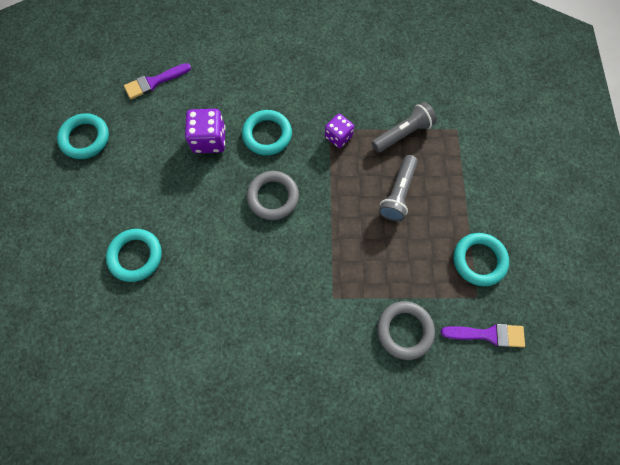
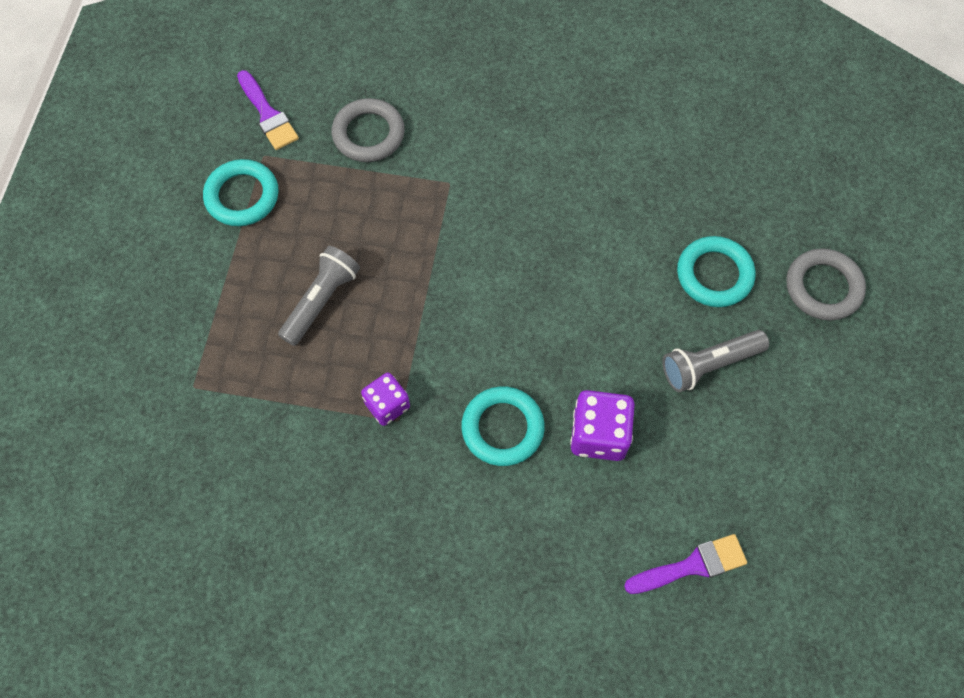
camera: 170 degrees left, 5 degrees down
(85, 138) = (807, 472): turquoise ring -> none
(273, 197) = (508, 326): grey ring -> grey ring (823, 287)
(402, 134) = (282, 393): grey flashlight -> grey flashlight (709, 365)
(488, 334) = (268, 114): purple brush -> purple brush turned 135 degrees counterclockwise

